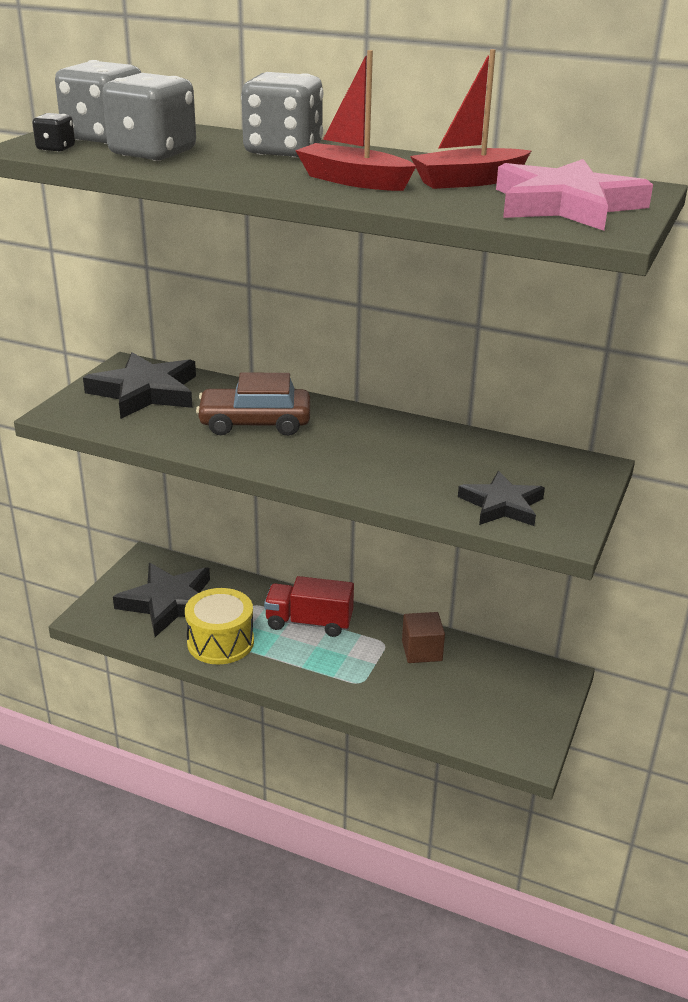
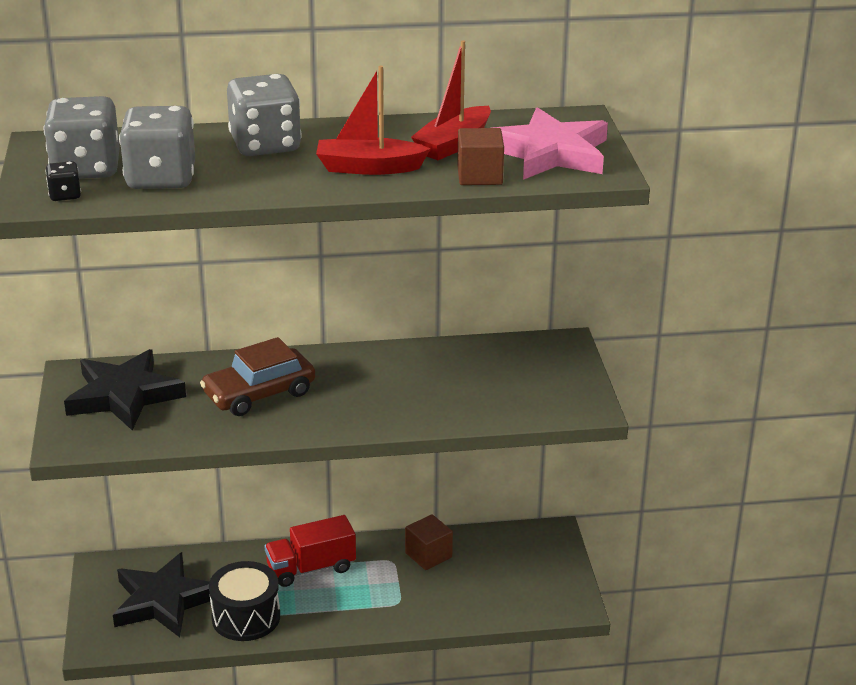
camera: 30 degrees left, 0 degrees up
(220, 642) = (246, 617): yellow drum -> black drum
(459, 206) = (479, 176): none -> brown cube
(502, 505) = (526, 400): black star -> none

